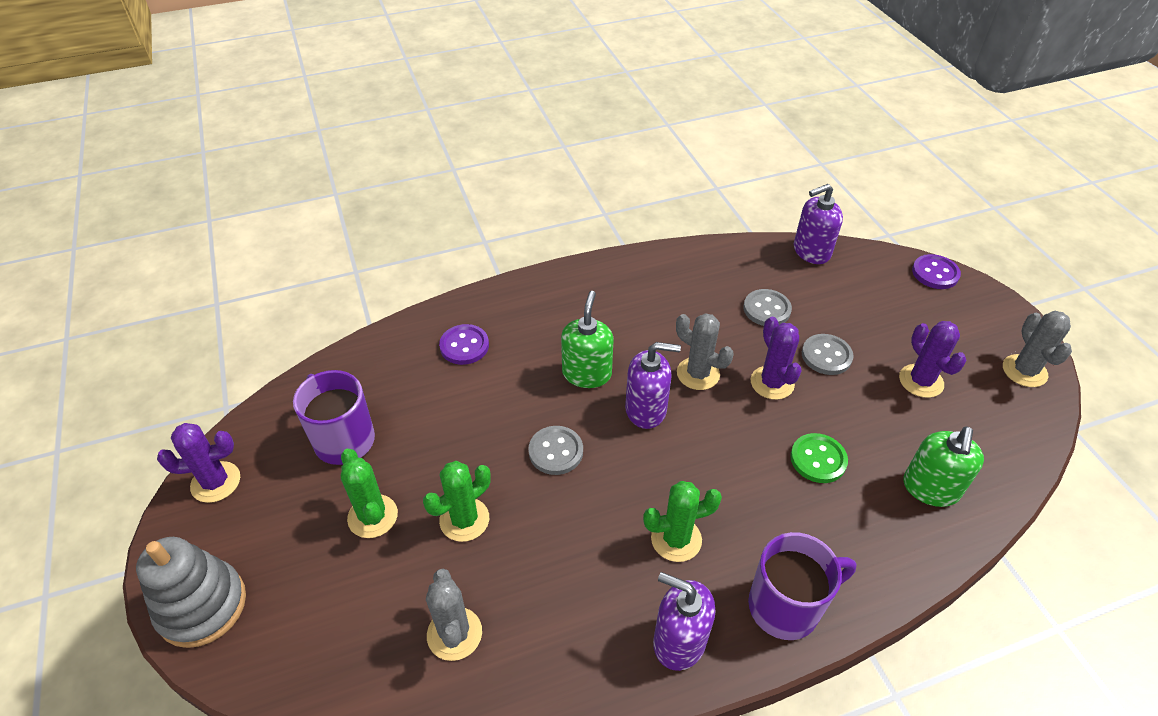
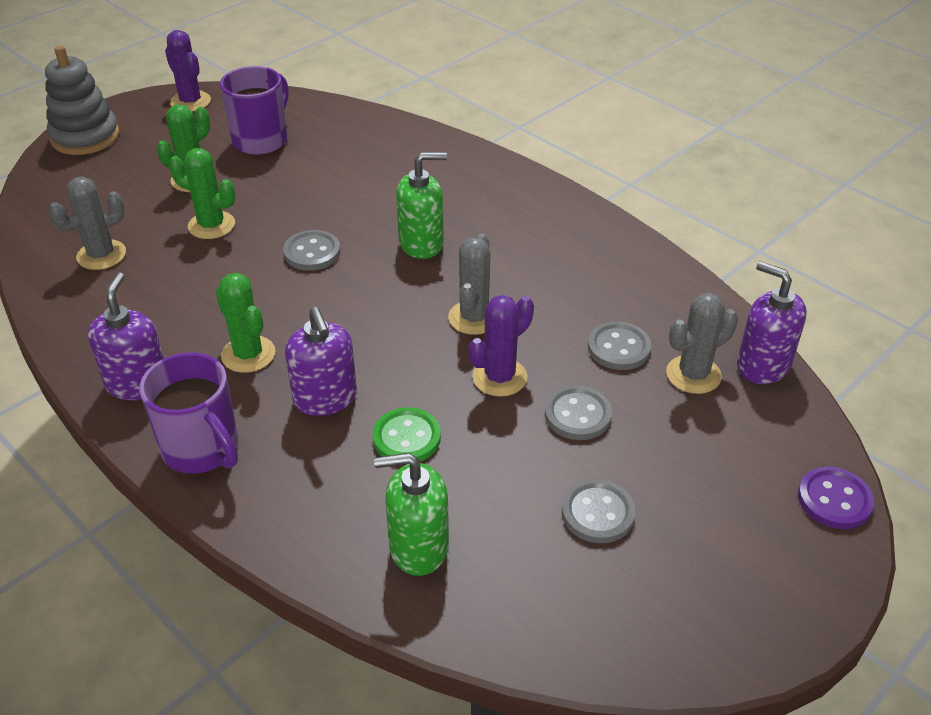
camera: 65 degrees right, 5 degrees down
(464, 346) = (406, 163): purple button -> none
(646, 409) = (399, 294): purple soap dispenser -> purple soap dispenser (325, 398)
(921, 381) = (597, 513): purple cactus -> grey button
(1024, 371) = (702, 630): grey cactus -> grey cactus (693, 375)

